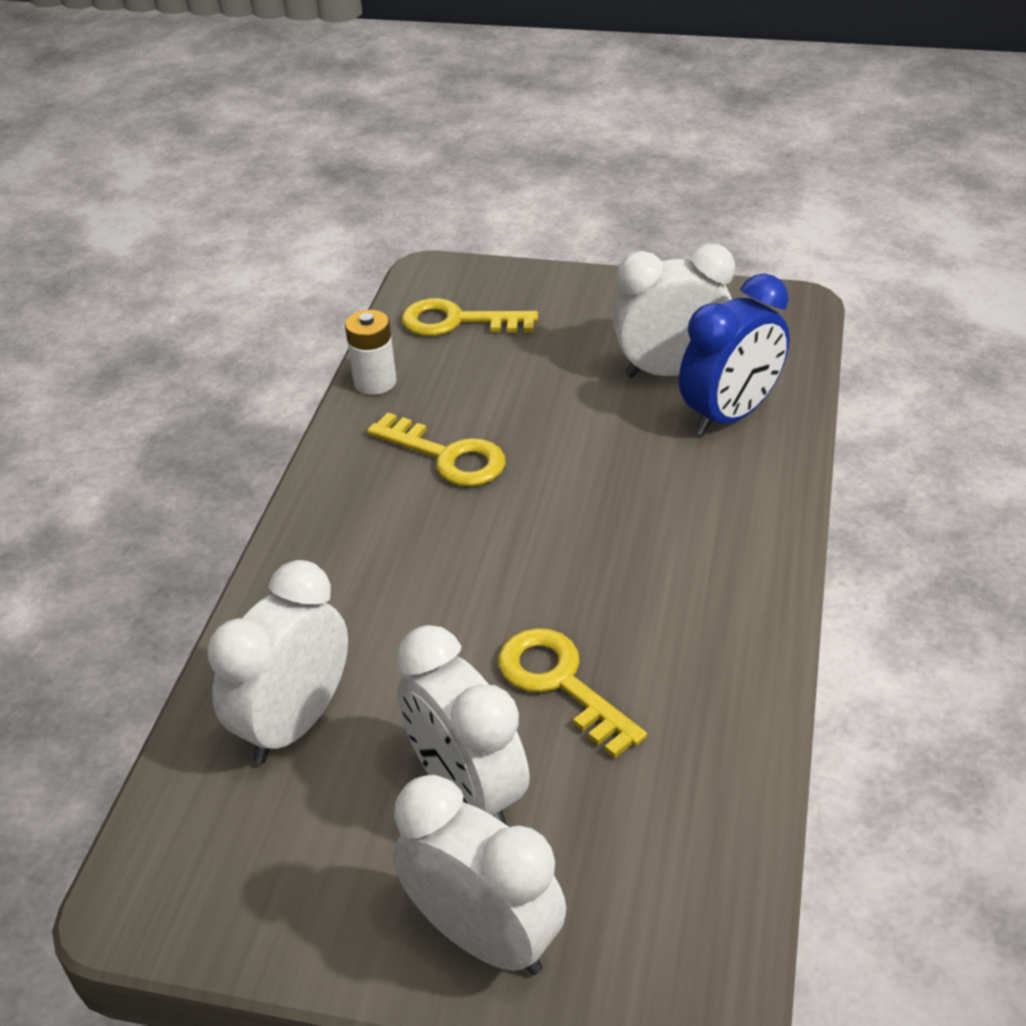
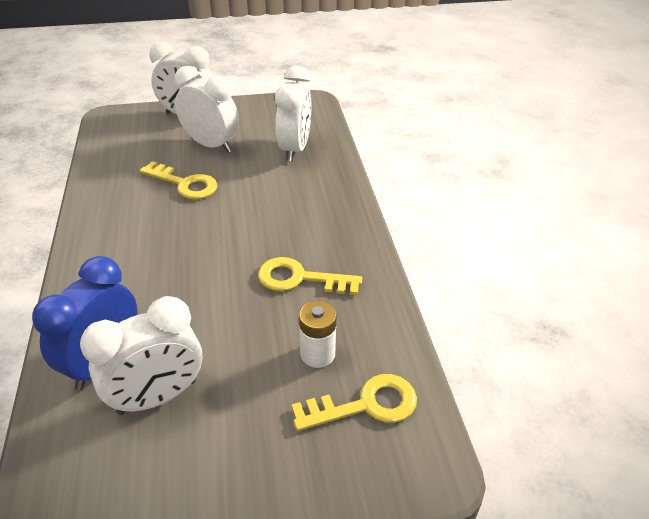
camera: 155 degrees right, 0 degrees up
(375, 382) = (388, 323): white battery -> white battery (317, 354)

